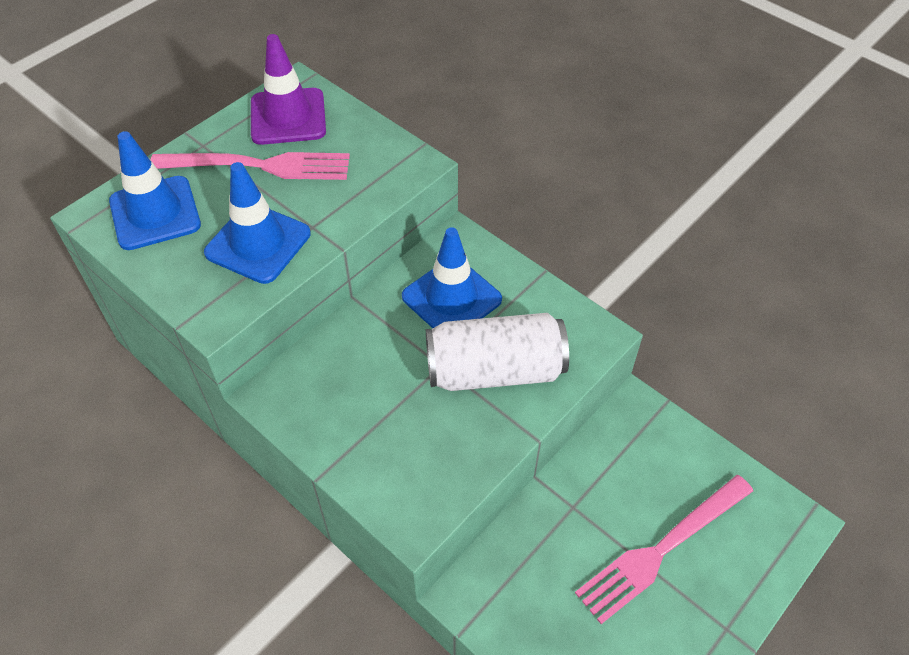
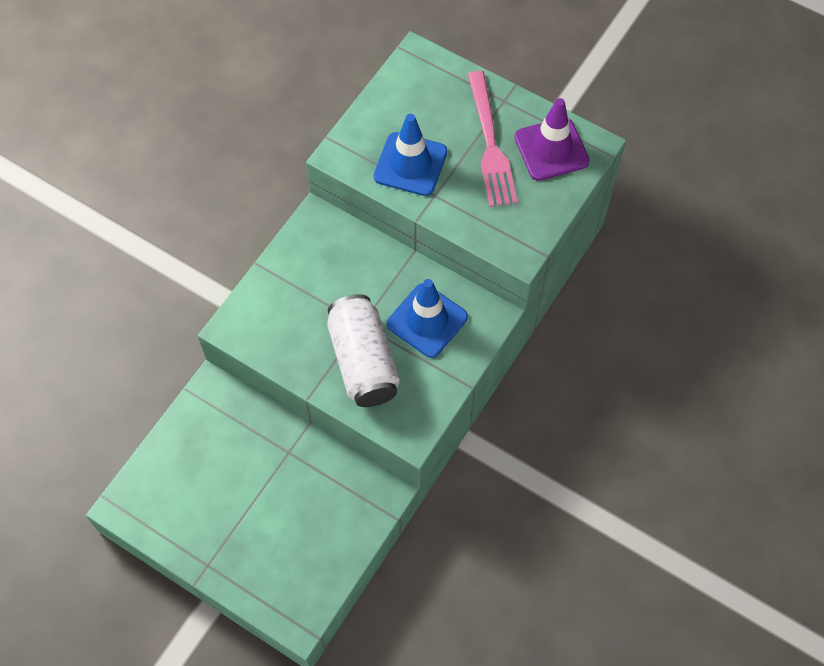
camera: 80 degrees right, 10 degrees up
(155, 213) = (426, 92): blue traffic cone -> none
(660, 551) = (261, 517): pink fork -> none

